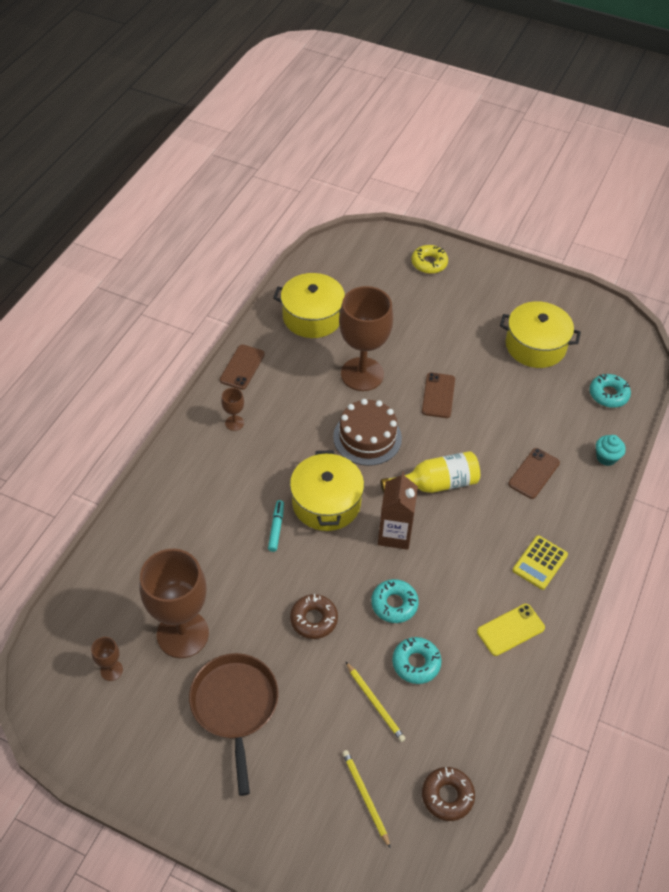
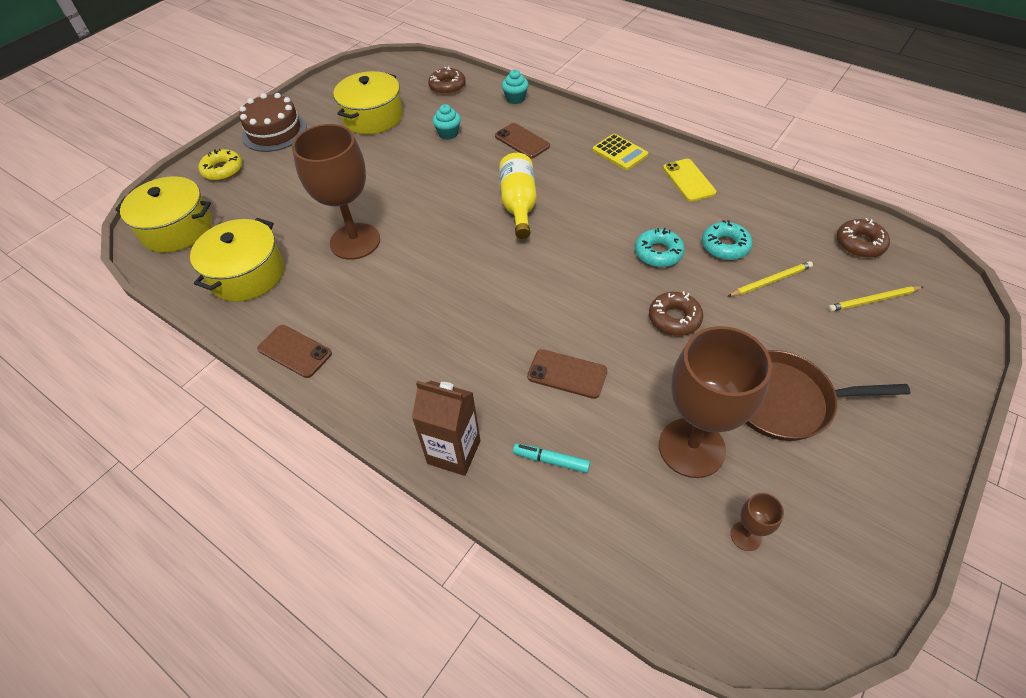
camera: 75 degrees left, 0 degrees up
(234, 423) = (383, 367): brown goblet -> none
(276, 528) = (551, 340): turquoise marker -> turquoise marker (551, 461)
(326, 503) = (524, 291): yellow pot -> yellow pot (177, 228)
(367, 437) = (445, 248): brown cake -> brown cake (274, 132)
(394, 534) = (575, 242): brown carton -> brown carton (454, 452)
(438, 395) = (408, 188): brown phone -> brown phone (567, 374)
(527, 410) = (448, 134): none -> turquoise cupcake
(608, 394) = (447, 86): turquoise donut -> brown donut

